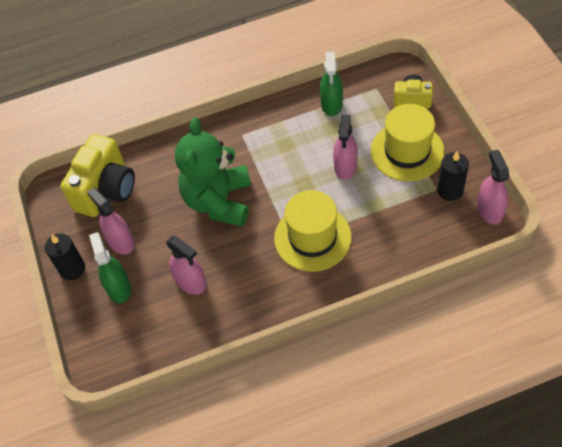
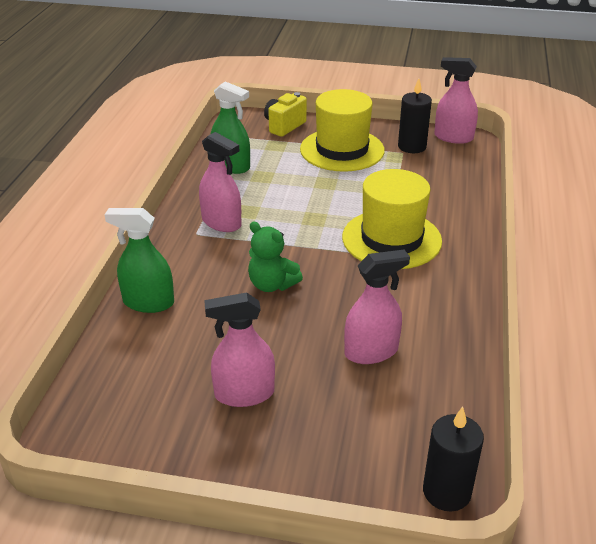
camera: 65 degrees left, 20 degrees down
(72, 269) = (240, 465): black candle -> black candle (446, 492)
(106, 190) = (141, 376): yellow camera -> none
(118, 288) = (320, 425): green spray bottle -> green spray bottle (148, 302)
(219, 201) = (272, 284): green teddy bear -> green teddy bear, size x0.49
(345, 166) = (320, 187): pink spray bottle -> pink spray bottle (221, 222)

